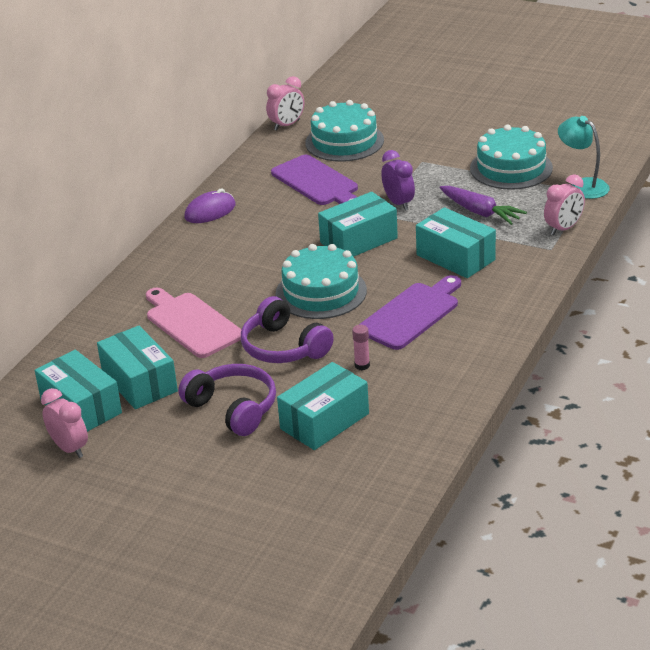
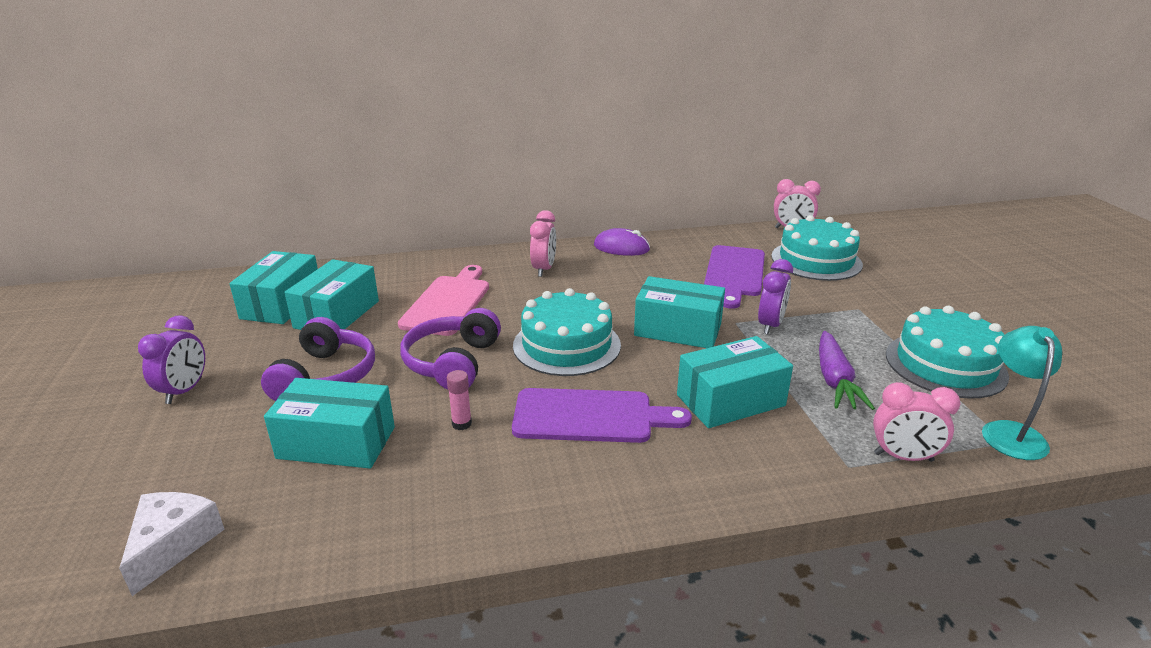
camera: 50 degrees right, 5 degrees down
(70, 448) = (215, 322): pink clock -> pink clock (544, 269)
(173, 479) = (185, 391): none -> purple clock
(360, 505) = (173, 544): none -> white cheese
(455, 257) = (730, 400): turquoise box -> turquoise box turned 60 degrees clockwise

